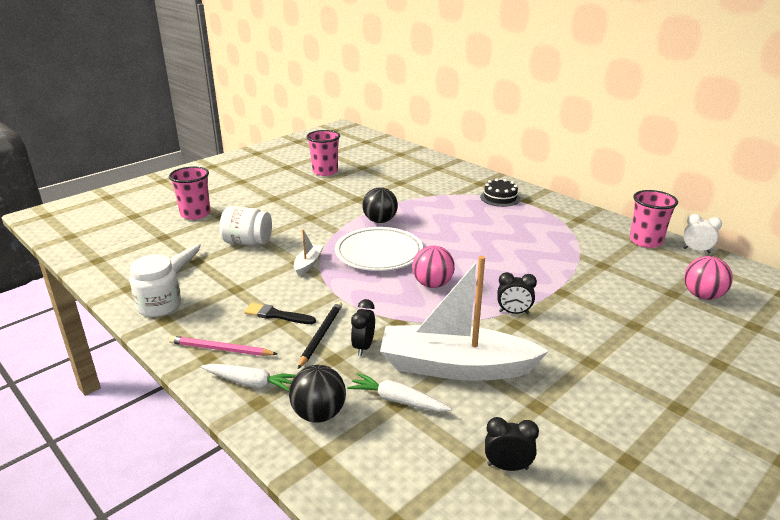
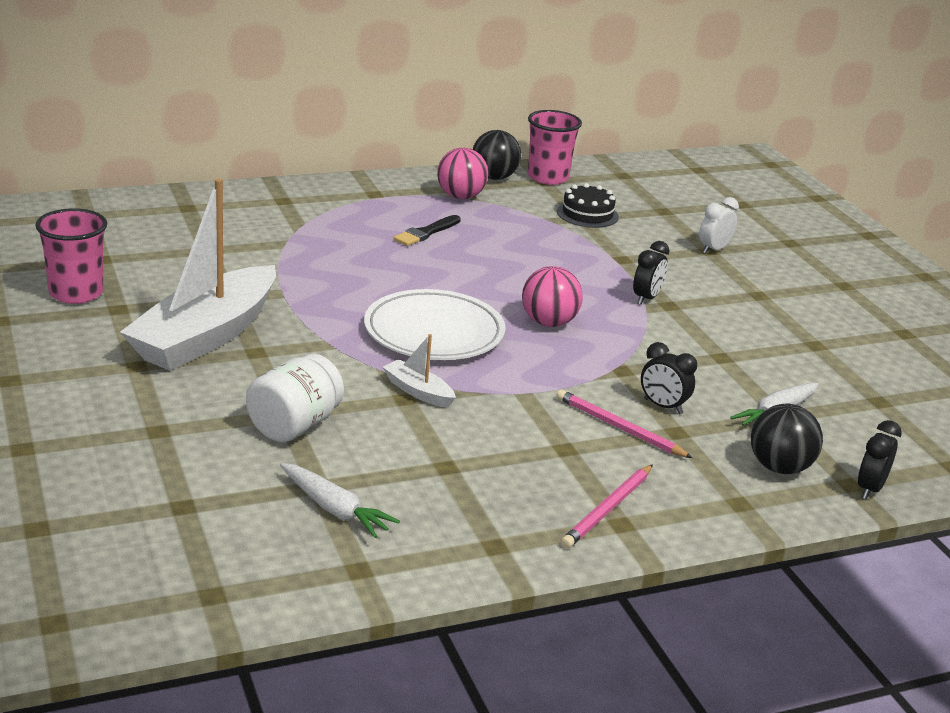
camera: 70 degrees left, 0 degrees up
(159, 306) = (449, 545): white jar -> none
(195, 214) = (114, 455): pink cup -> none
(251, 383) = (698, 500): white carrot -> none
(276, 315) = (547, 448): black brush -> black brush (426, 233)
(321, 335) = (619, 428): black pencil -> pink pencil
(380, 221) = (331, 303): black ball -> black ball (494, 177)
(455, 367) = (732, 364): white boat -> white boat (206, 336)
(500, 198) = (348, 205): black cake -> black cake (587, 214)
(507, 466) = (896, 389): black clock -> black clock (869, 489)
(696, 250) = (589, 165): white clock -> white clock (713, 249)
(702, 296) = (678, 200): pink ball -> pink ball (460, 196)

